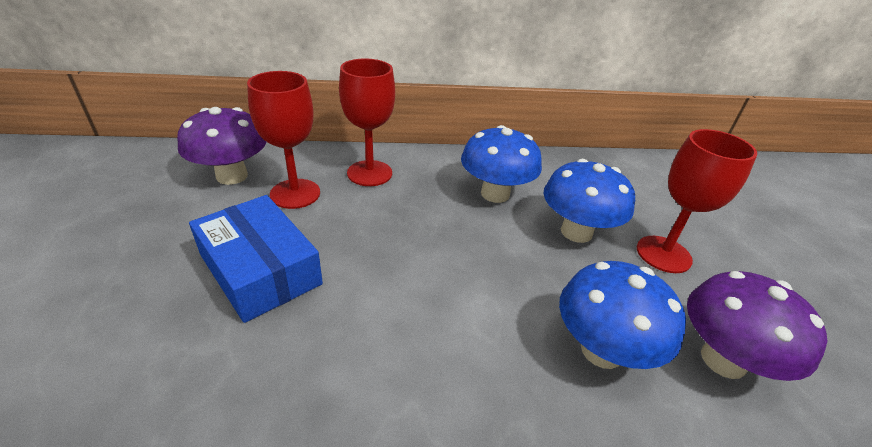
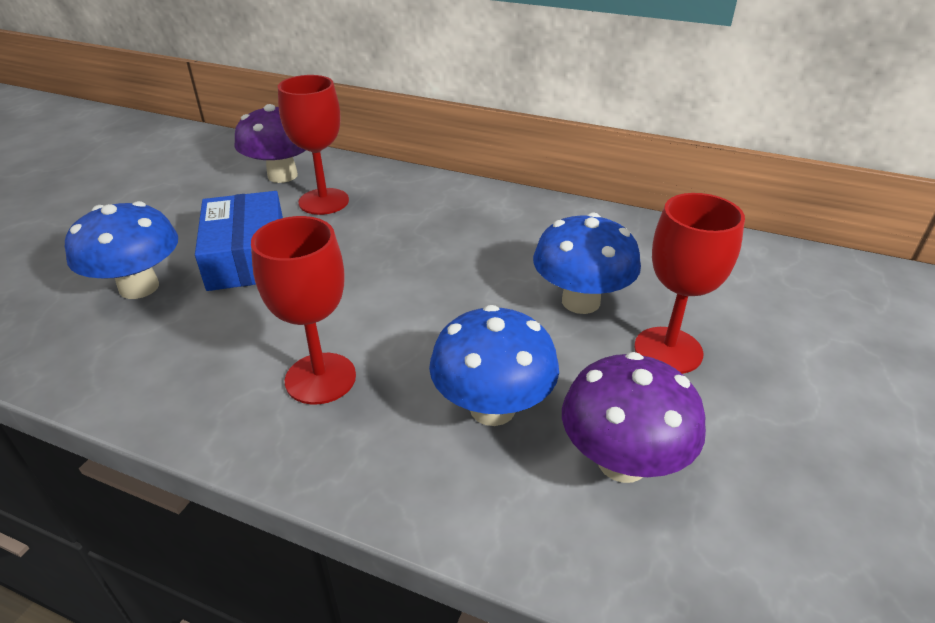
camera: 30 degrees right, 0 degrees up
(369, 173) = (408, 197): red goblet -> red goblet (320, 378)
(495, 194) = (523, 244): blue mushroom -> blue mushroom (139, 287)

